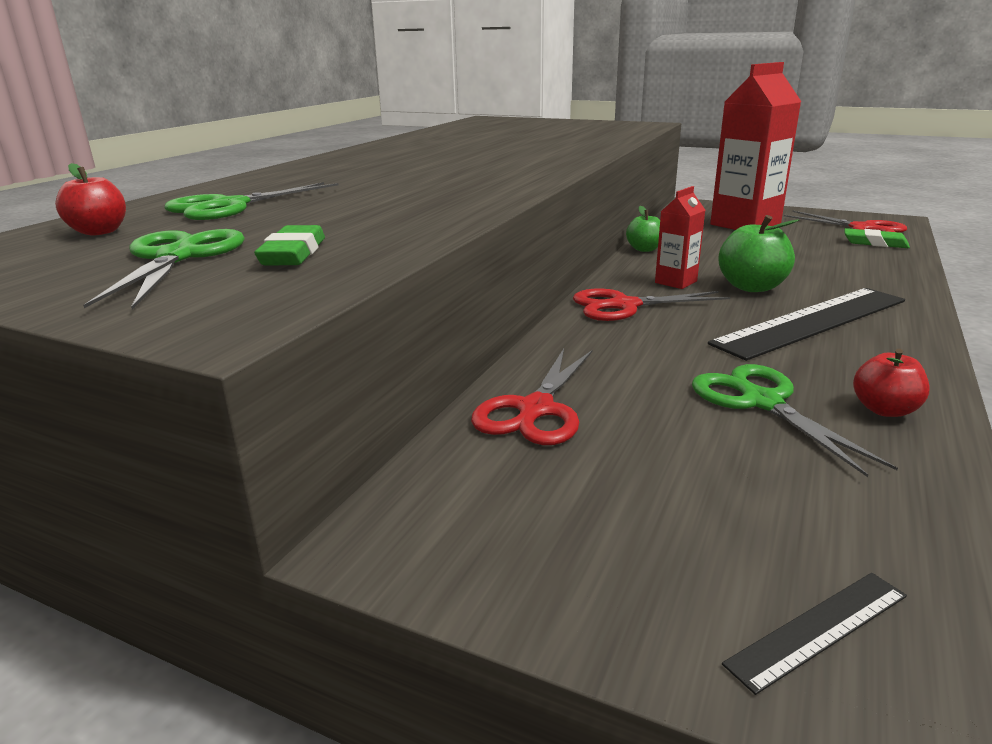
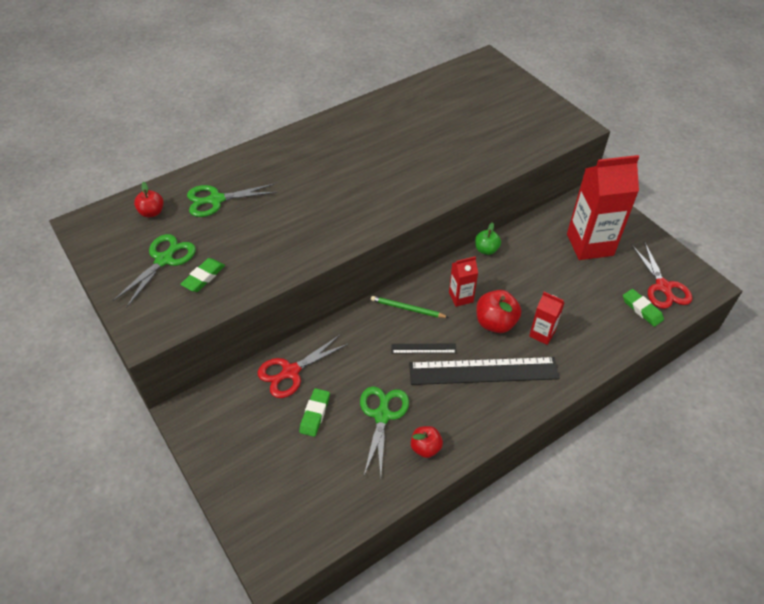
camera: 30 degrees right, 25 degrees up
(623, 306) = (407, 309): red scissors -> green pencil
(652, 440) = (315, 414): none -> green eraser
(751, 287) = (495, 323): green apple -> red apple
(817, 280) = (542, 334): none -> red carton
(819, 629) = (274, 518): black ruler -> black ruler (423, 348)

